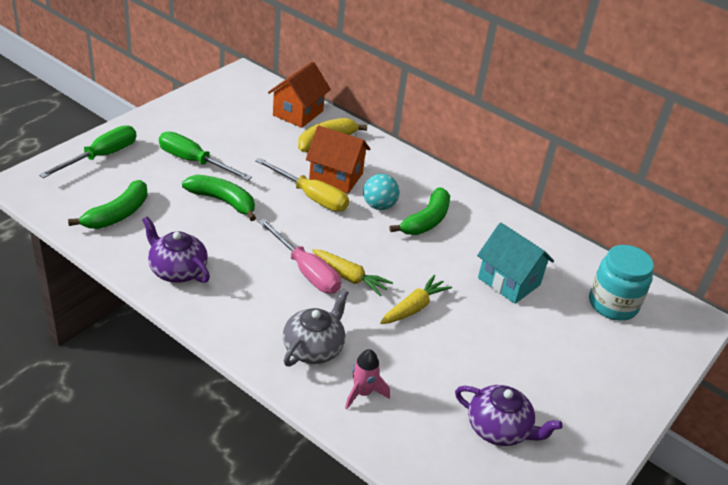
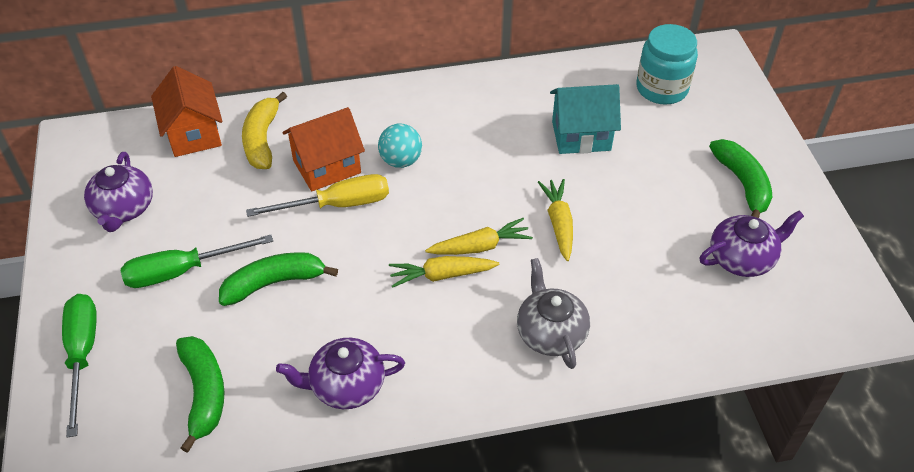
camera: 45 degrees left, 10 degrees up
(214, 117) = (124, 209): none -> purple teapot
(306, 271) = (442, 275): pink screwdriver -> yellow carrot
(363, 393) = (634, 329): pink rocket -> none
(426, 221) = (453, 140): green banana -> green banana (742, 184)

